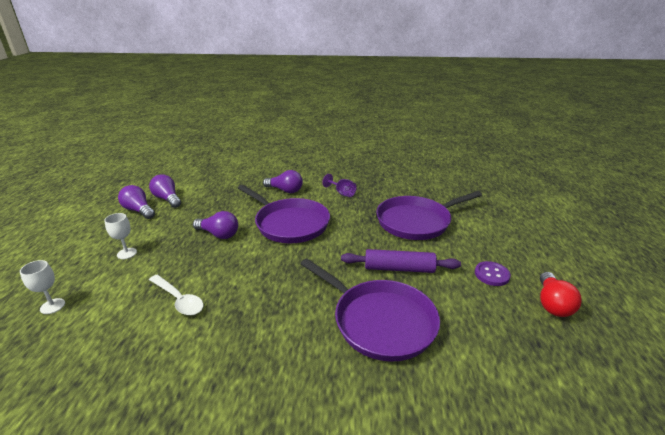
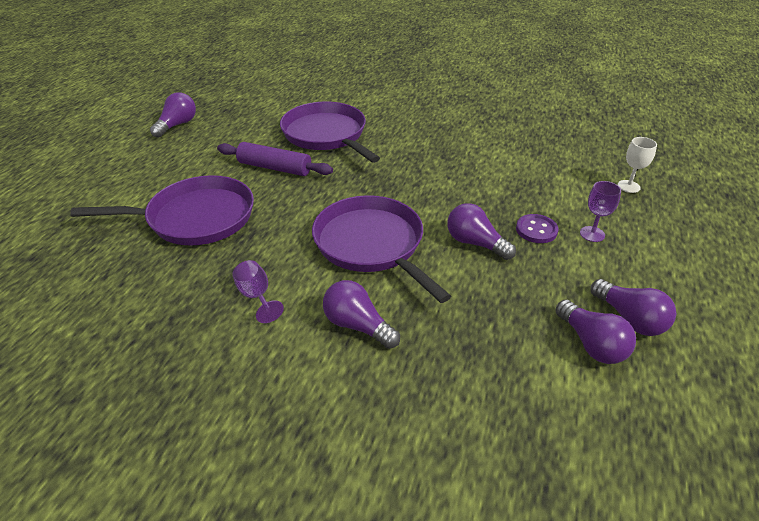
camera: 165 degrees left, 10 degrees up
(127, 253) = (592, 234): white goblet -> purple goblet
(179, 300) = (503, 174): white spoon -> none
(491, 274) = (193, 150): purple button -> purple button (536, 230)
(552, 304) = (177, 125): red light bulb -> purple light bulb

